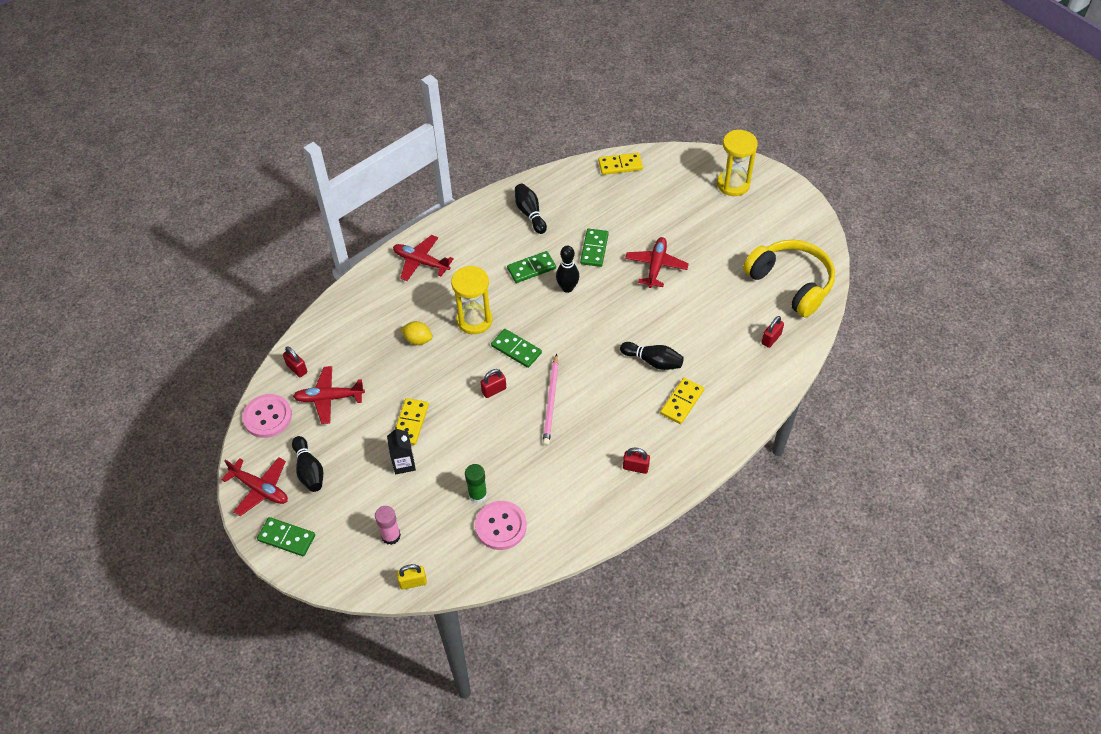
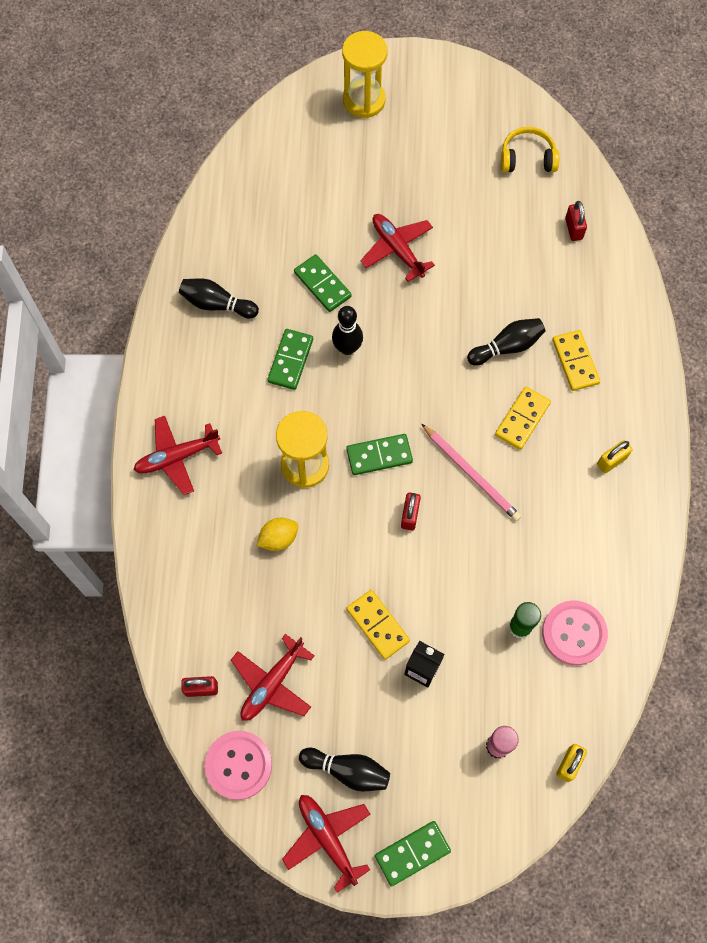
camera: 50 degrees left, 15 degrees up
(260, 489) = (327, 838): red plane -> red plane turned 105 degrees counterclockwise
(620, 165) = (238, 173): yellow domino -> yellow domino (522, 419)
(635, 467) = (611, 461): red padlock -> yellow padlock
(790, 283) = (527, 158): yellow headphones -> yellow headphones, size x0.55

